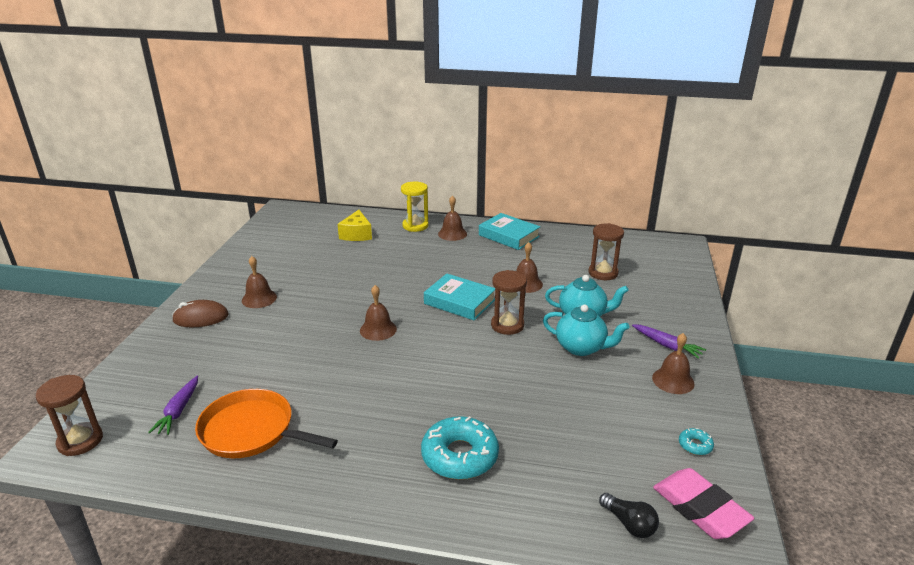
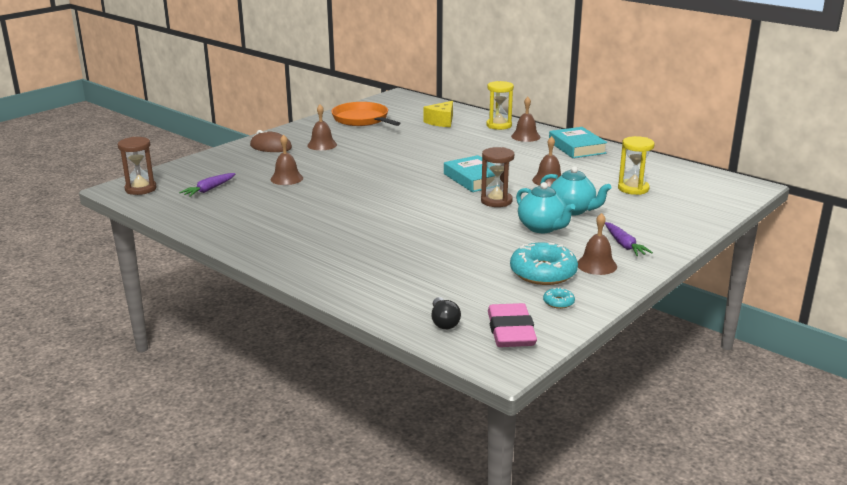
camera: 30 degrees right, 5 degrees down
(251, 431) = (243, 210): orange pan -> orange pan (362, 119)
(378, 329) = (389, 180): brown bell -> brown bell (286, 178)
(459, 456) = (365, 258): turquoise donut -> turquoise donut (543, 273)
(603, 273) = (633, 189): brown hourglass -> yellow hourglass

